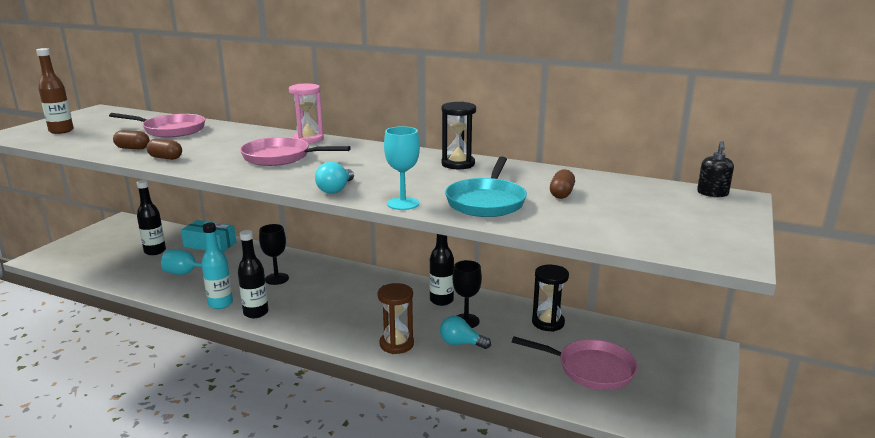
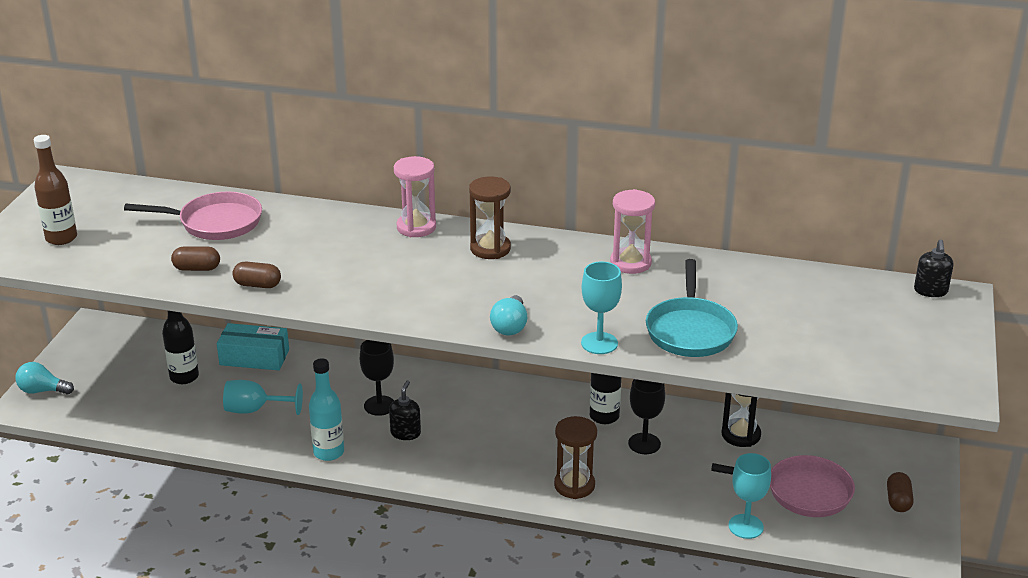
camera: 10 degrees left, 10 degrees up
(256, 313) = (382, 461): black bottle -> none
(280, 157) = (405, 270): pink pan -> none
(285, 297) = (405, 433): none -> black soap dispenser
(354, 151) = (490, 249): none -> brown hourglass
(458, 164) = (630, 263): black hourglass -> pink hourglass
(461, 343) = (649, 476): turquoise light bulb -> turquoise light bulb (42, 391)
(532, 390) = (745, 526): none -> turquoise goblet
(561, 194) = (768, 308): brown capsule -> brown capsule (898, 501)

